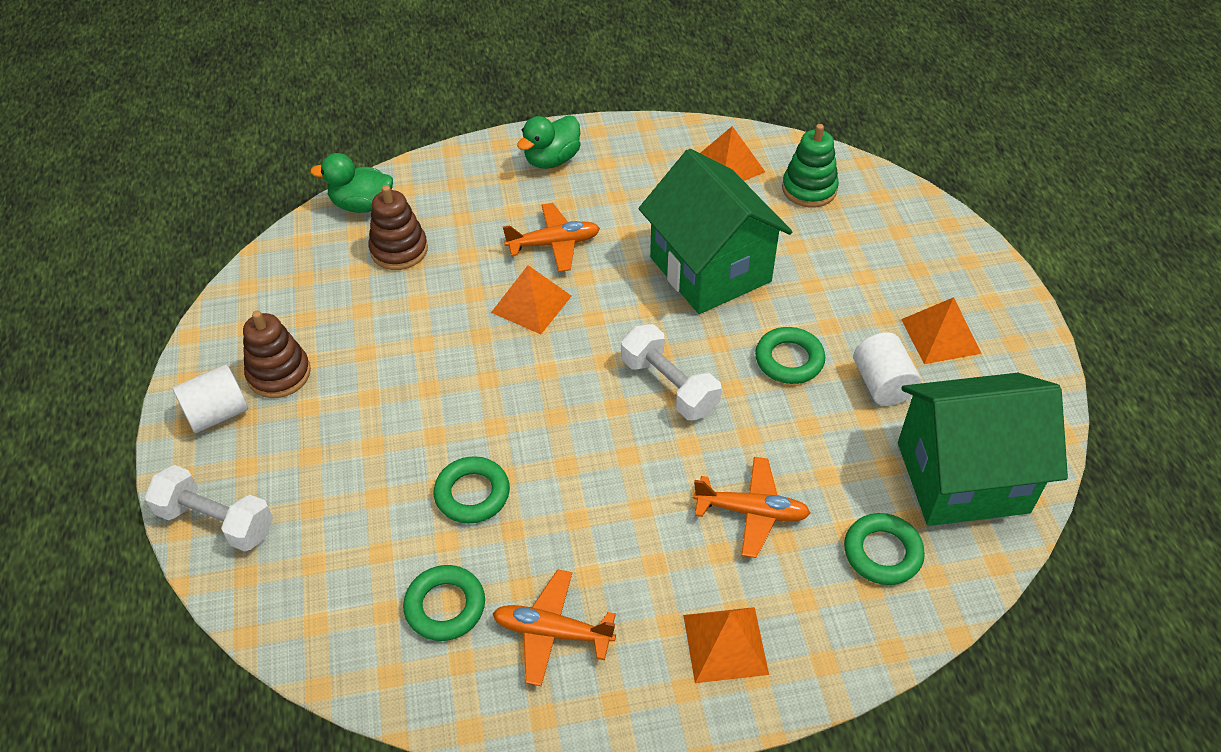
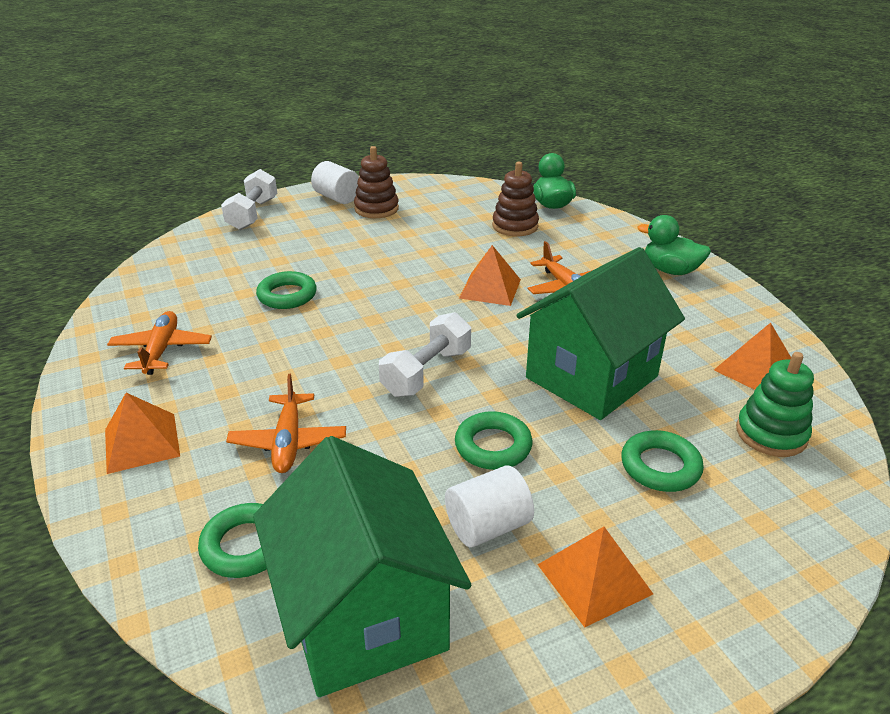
camera: 75 degrees right, 15 degrees down
(445, 606) = (187, 302): green ring -> green ring (660, 466)

